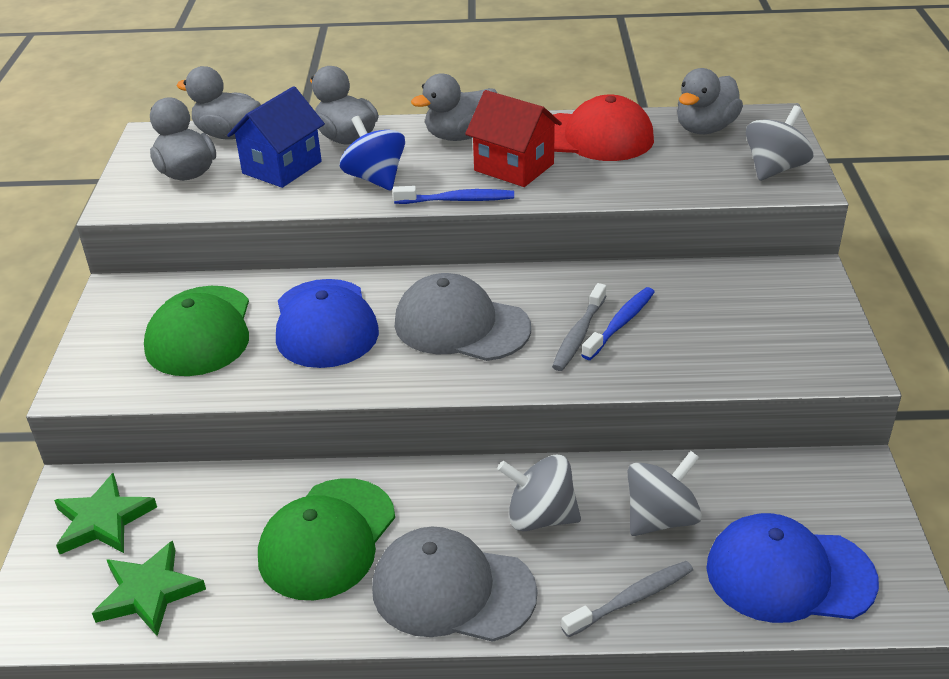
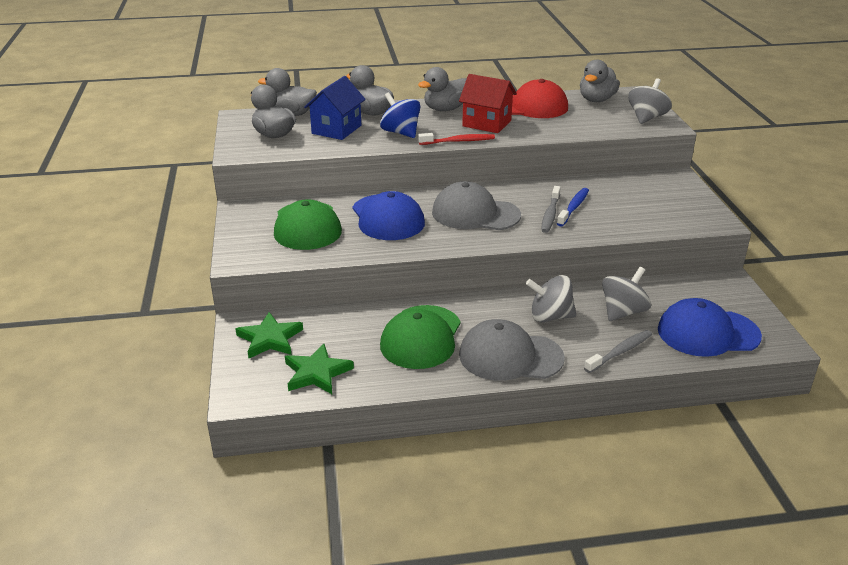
camera: 10 degrees left, 5 degrees down
(457, 200) = (458, 141): blue toothbrush -> red toothbrush

